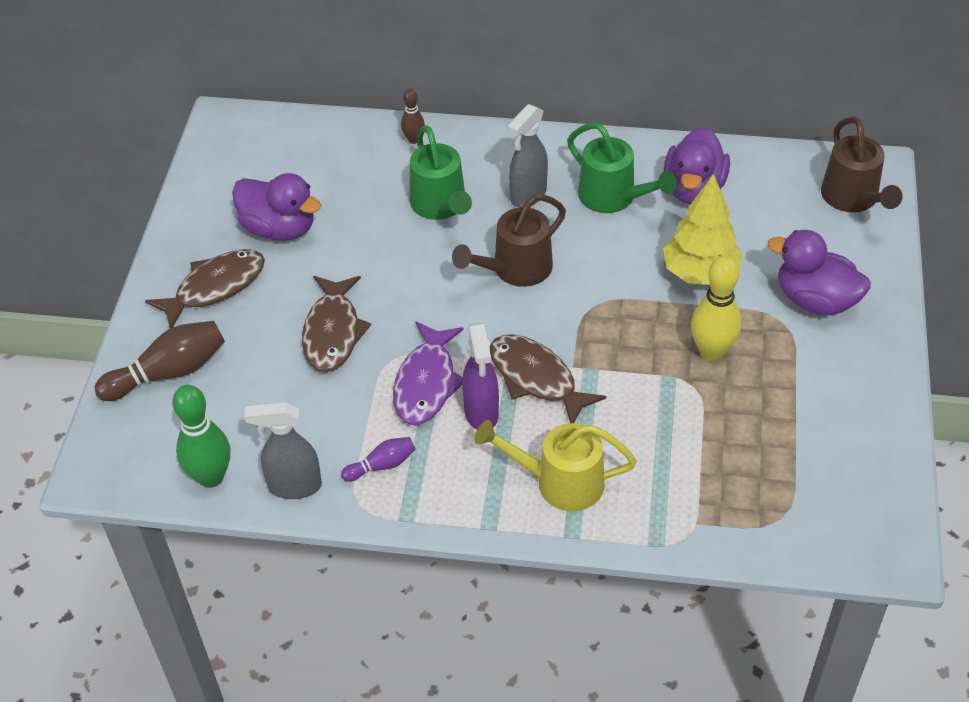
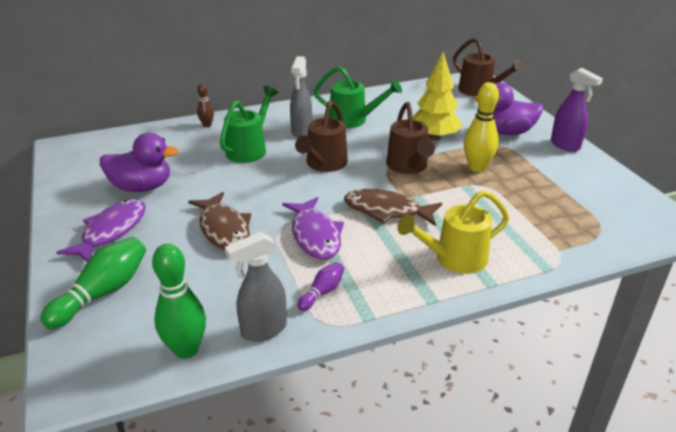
camera: 30 degrees left, 15 degrees down
(168, 373) = (103, 293): brown bowling pin -> green bowling pin
(215, 287) = (111, 231): brown fish -> purple fish
(441, 206) = (250, 149): green watering can -> green watering can turned 105 degrees counterclockwise
(481, 413) = (367, 239): purple spray bottle -> purple spray bottle (565, 145)
(621, 315) = (408, 167): none -> brown watering can
(693, 189) = (394, 106): purple duck -> none

